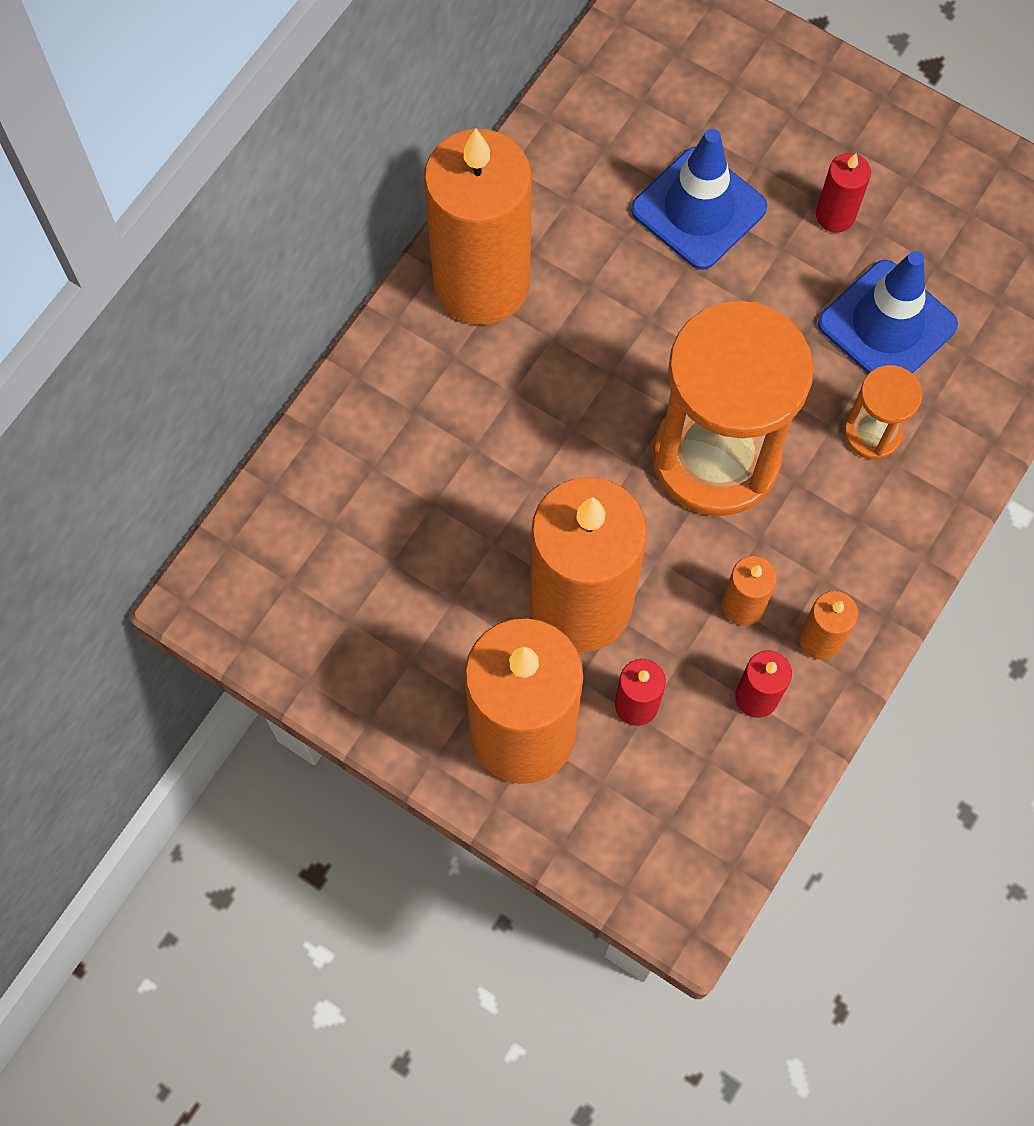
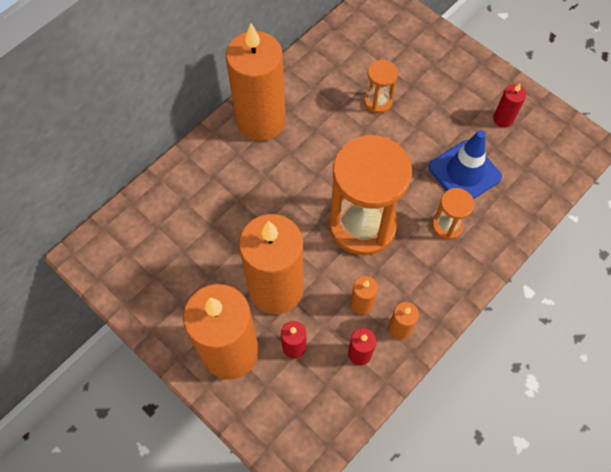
camera: 10 degrees right, 5 degrees down
(698, 209) = (378, 101): blue traffic cone -> orange hourglass
(835, 215) = (447, 115): red candle -> red candle (503, 119)

